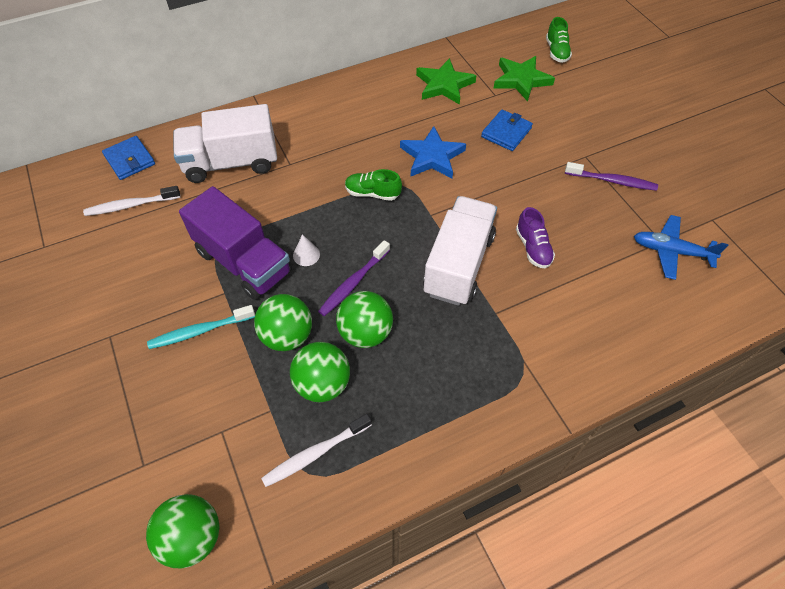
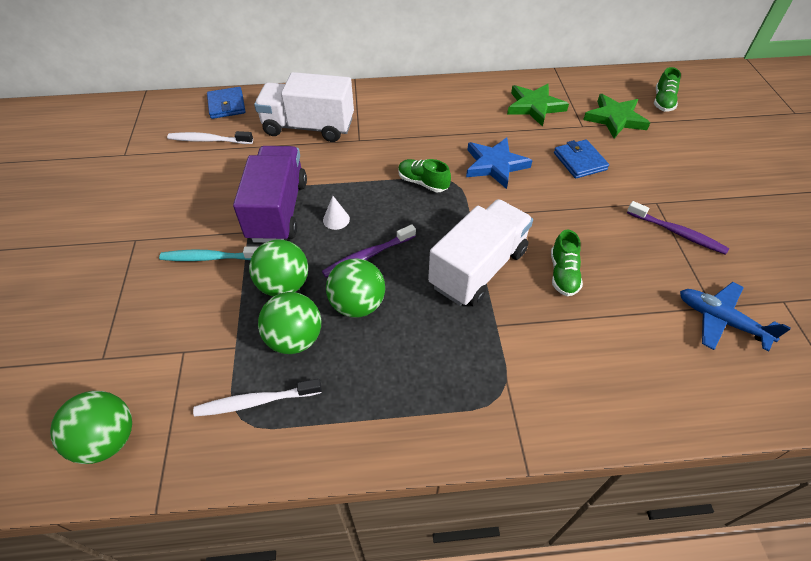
camera: 20 degrees right, 5 degrees down
(244, 262) = (278, 210): purple truck -> purple truck turned 150 degrees counterclockwise
(506, 132) = (579, 161): blue wallet -> blue wallet turned 75 degrees counterclockwise
(533, 248) = (563, 274): purple shoe -> green shoe

